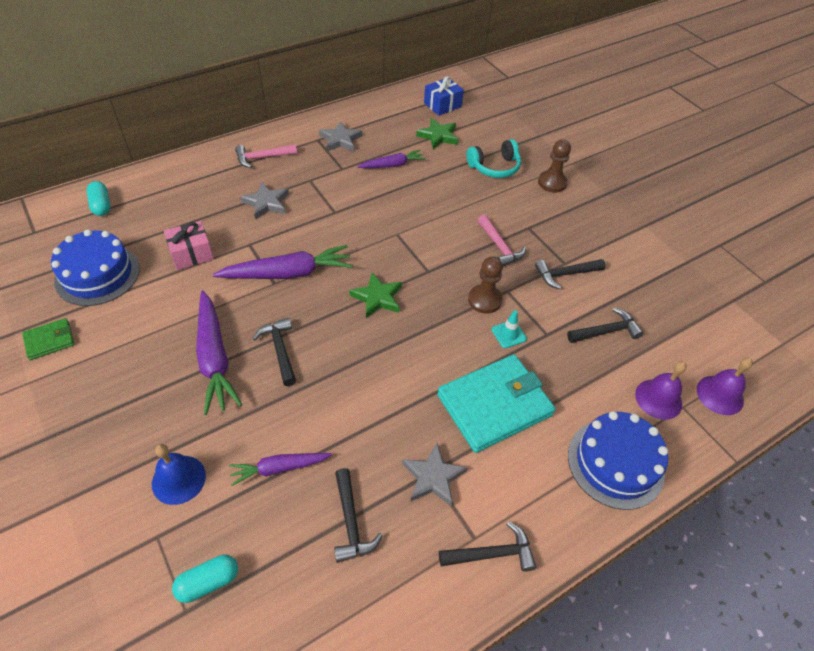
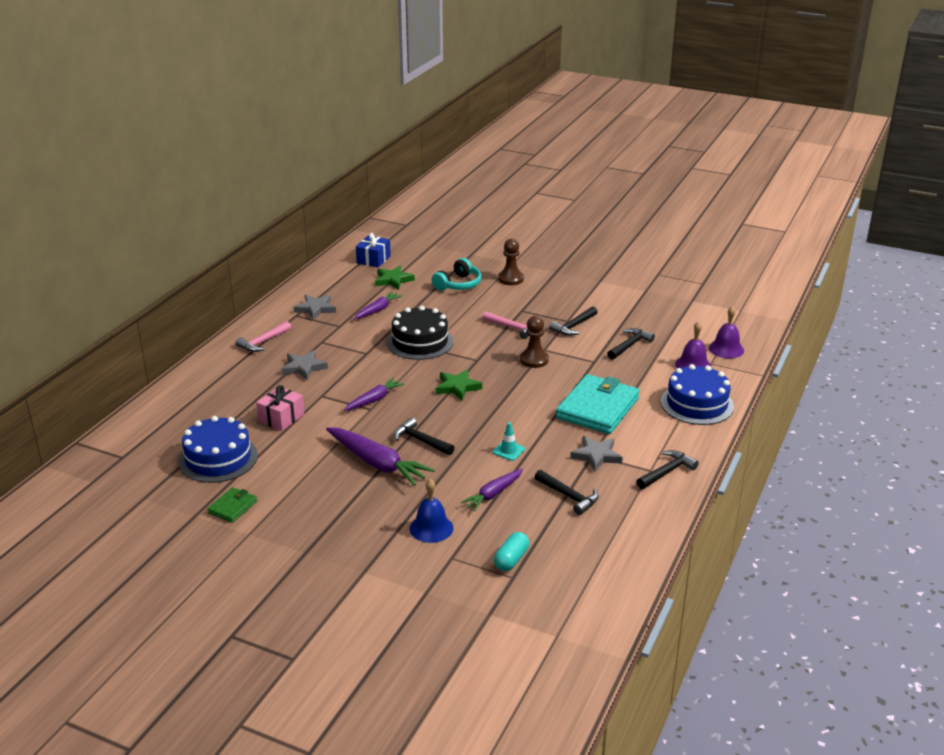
camera: 30 degrees left, 20 degrees down
(101, 205) = (160, 420): turquoise capsule -> none
(288, 273) = (374, 400): purple carrot -> purple carrot, size x0.60
(395, 222) = (420, 342): none -> black cake
(508, 334) = (569, 371): turquoise traffic cone -> turquoise traffic cone (508, 451)

